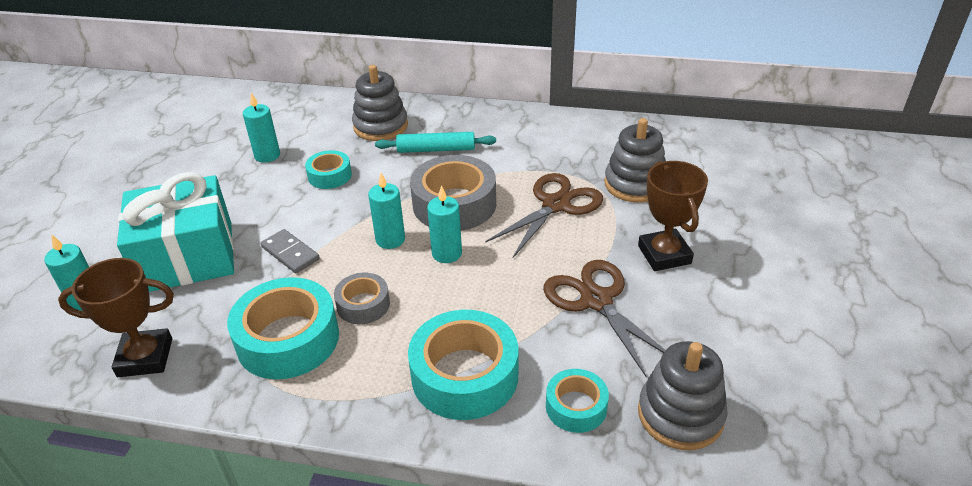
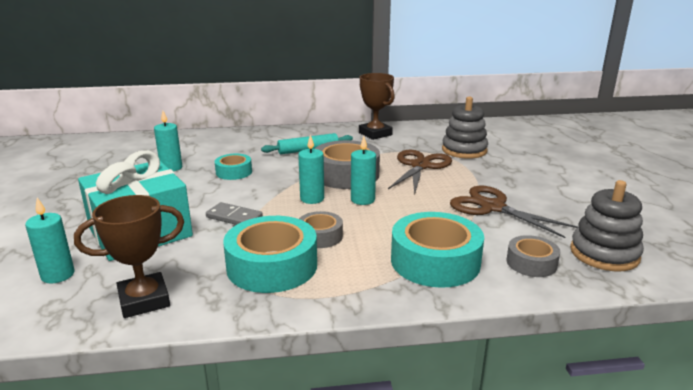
camera: 20 degrees left, 15 degrees down
(380, 126) = (254, 143): grey stacking toy -> none
(576, 407) = (531, 263): turquoise tape -> grey tape
(664, 254) = (515, 179): brown trophy -> brown trophy (375, 134)

